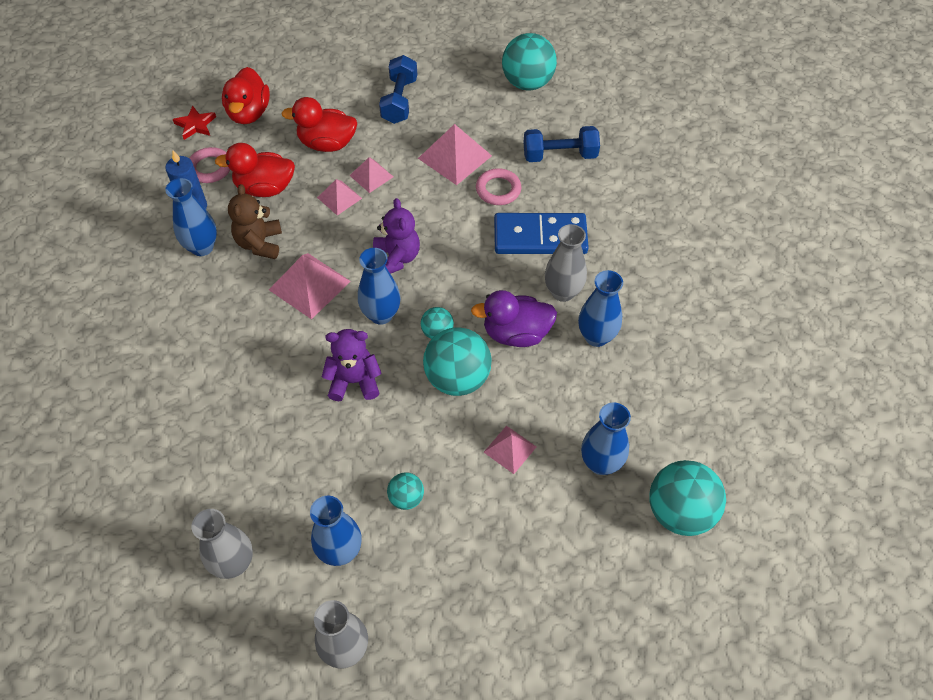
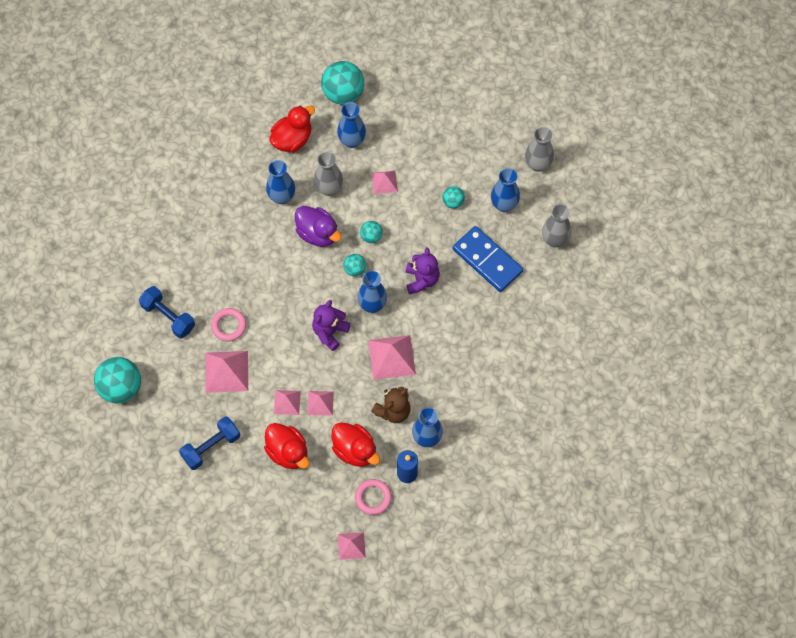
camera: 135 degrees left, 10 degrees up
(195, 125) = (351, 545): red star -> pink pyramid
(249, 113) = (310, 525): red duck -> red duck (292, 139)
(354, 381) = (421, 280): purple teddy bear -> purple teddy bear turned 135 degrees counterclockwise
(457, 378) = (371, 236): turquoise ball -> turquoise ball, size x0.51
(540, 237) = (242, 275): blue domino -> blue domino (487, 260)
(563, 292) = (269, 234): grey vase -> grey vase (329, 188)

